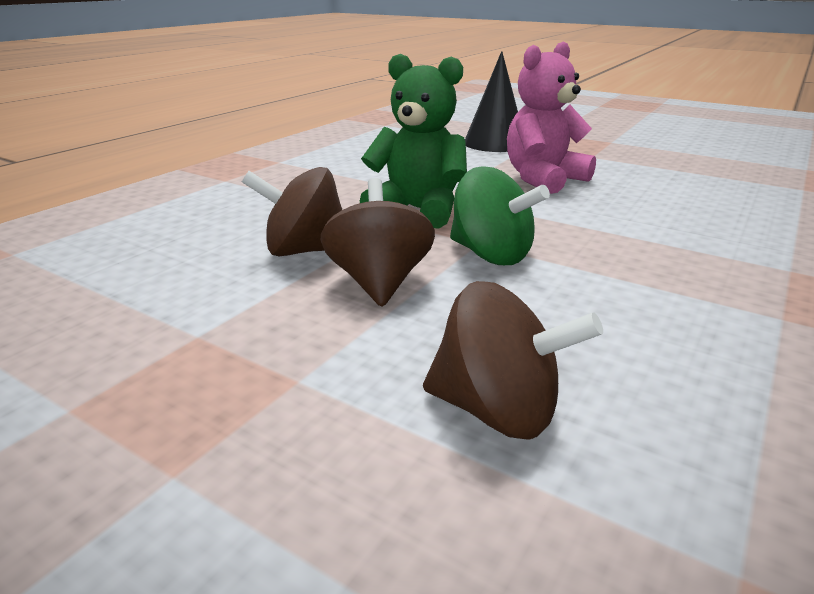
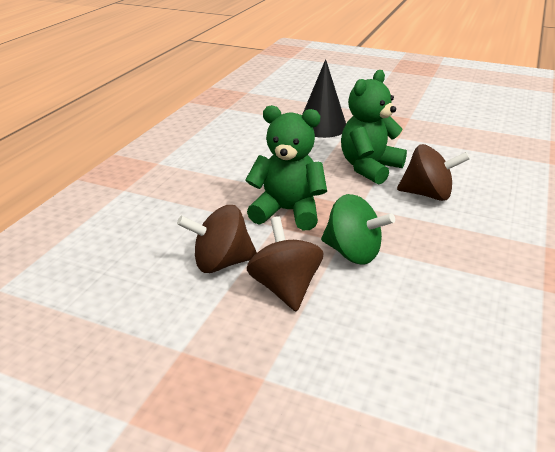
camera: 10 degrees left, 5 degrees up
(497, 410) = (391, 385): brown spinning top -> brown spinning top (427, 194)
(543, 179) = (369, 168): pink teddy bear -> green teddy bear

